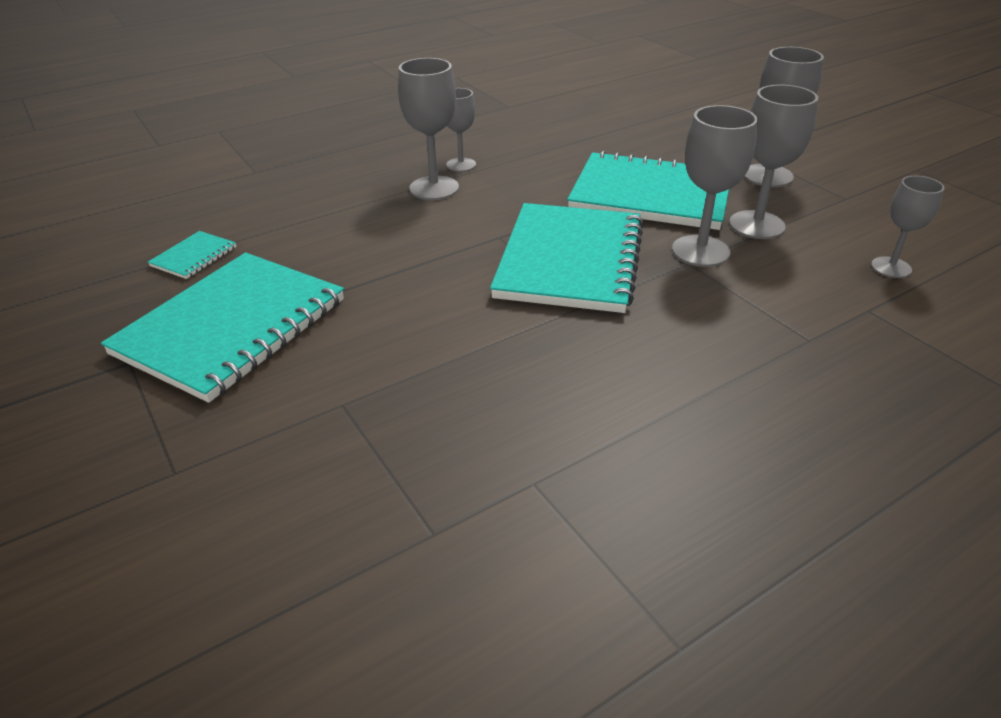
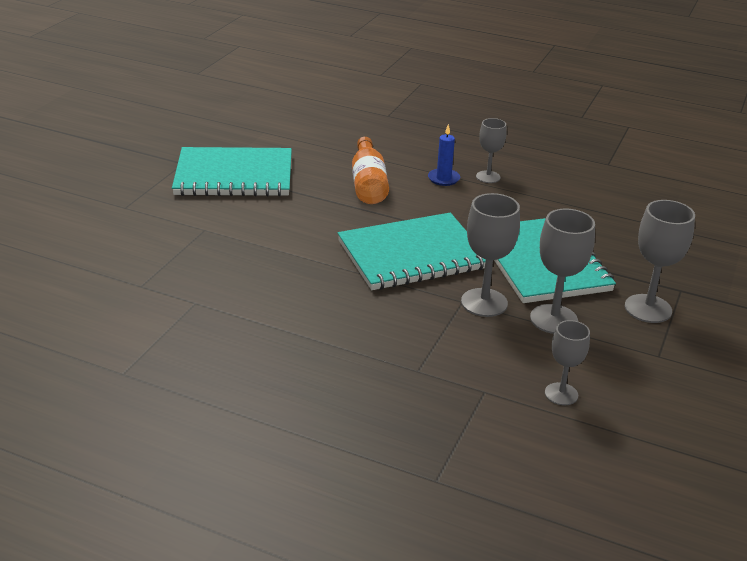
camera: 55 degrees right, 5 degrees down
(194, 257) = (281, 138): turquoise notebook -> none
(386, 235) = (368, 183): none -> orange bottle
(434, 188) = (443, 179): grey goblet -> blue candle

